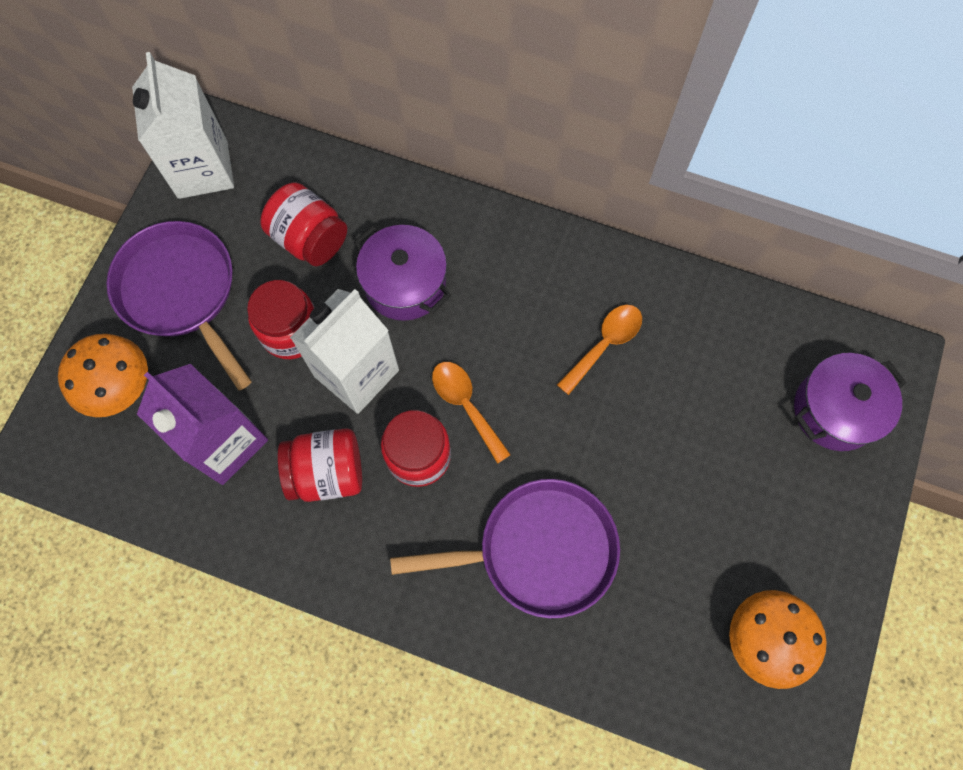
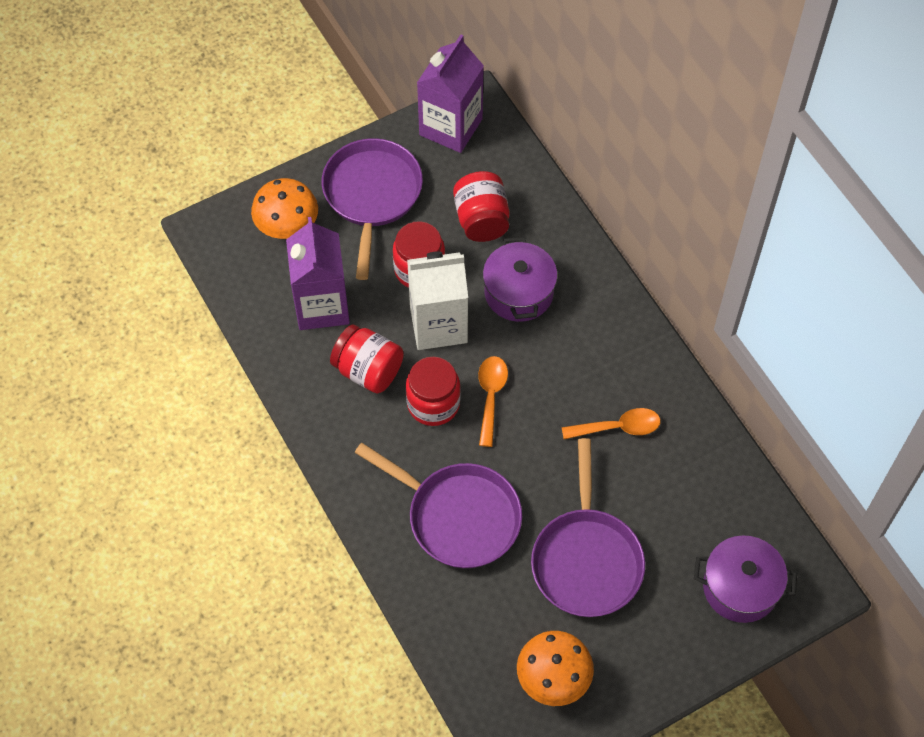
camera: 40 degrees right, 10 degrees down
(203, 169) = (450, 127): white carton -> purple carton
(687, 495) = (586, 560): none -> purple pan

